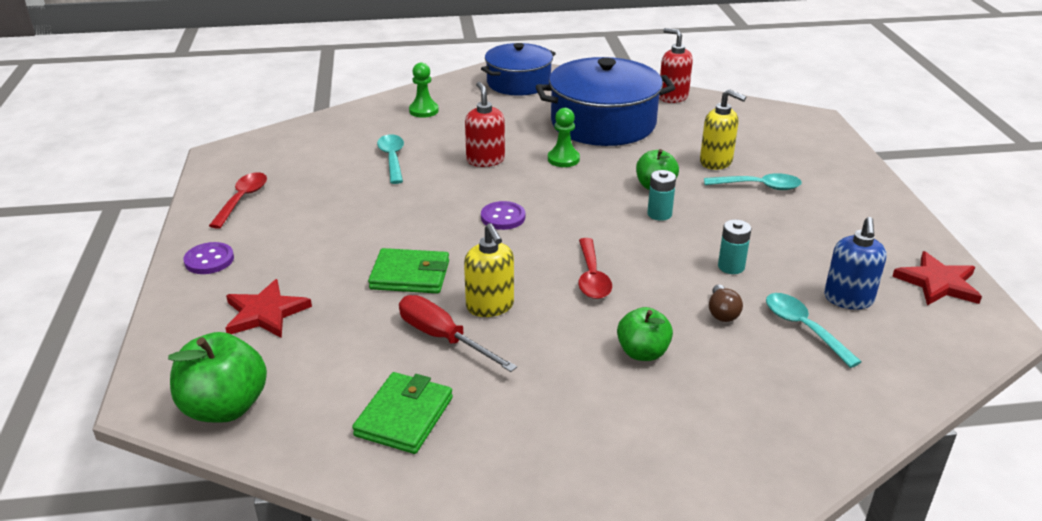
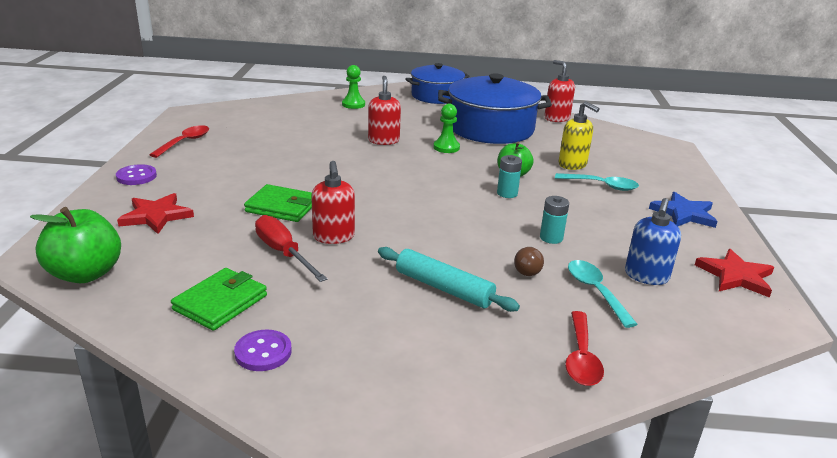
camera: 10 degrees right, 5 degrees down
(392, 159) = (312, 131): turquoise spoon -> none
(490, 306) = (334, 237): yellow soap dispenser -> red soap dispenser
(503, 217) = (377, 179): purple button -> purple button (263, 352)
(592, 277) = (428, 229): red spoon -> red spoon (581, 358)
(642, 353) = (444, 288): green apple -> turquoise rolling pin
(859, 210) = (684, 213): none -> blue star

